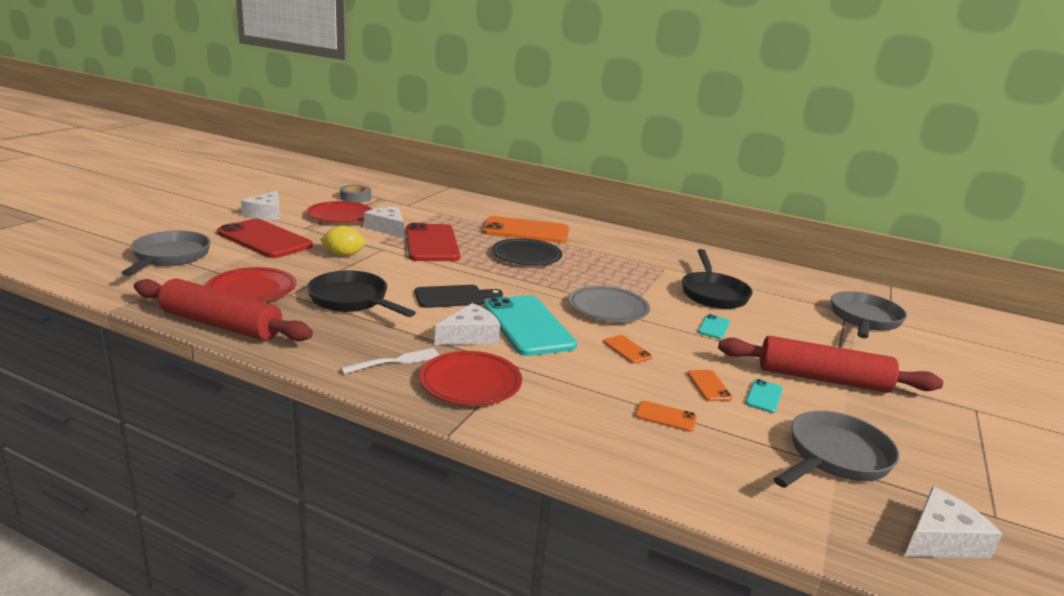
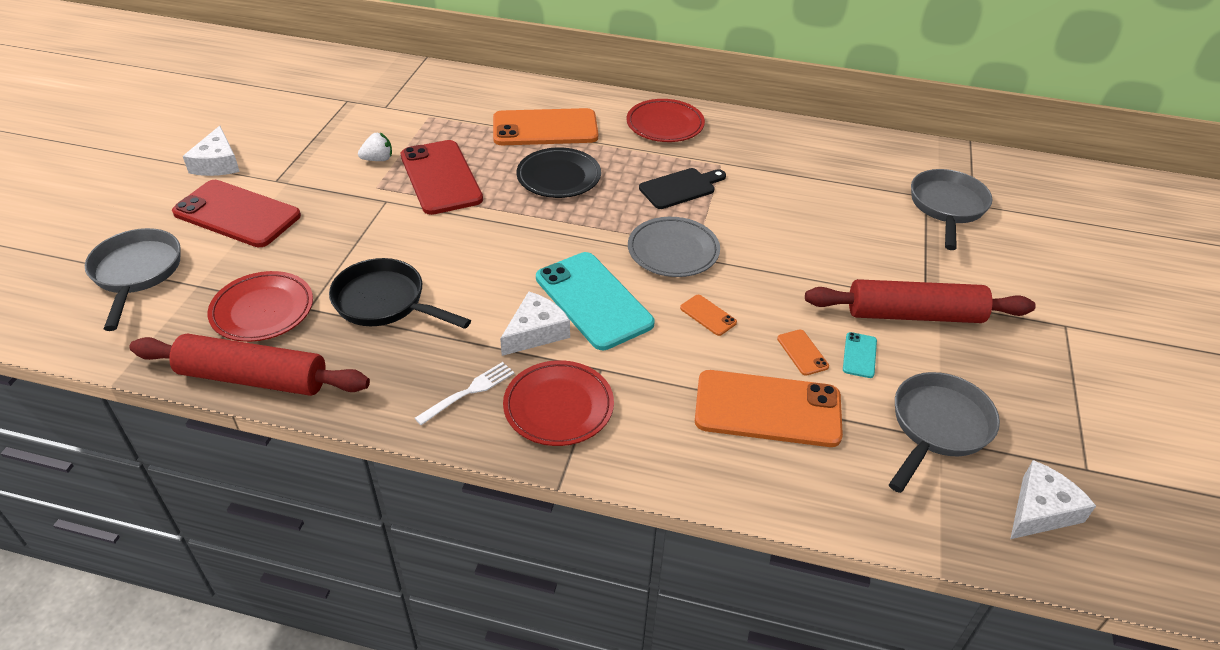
camera: 10 degrees left, 20 degrees up
(340, 216) = (311, 148): red plate -> red plate (665, 125)
(343, 255) = (344, 223): yellow lemon -> none
(355, 198) = (316, 105): grey tape -> none
(387, 228) = (378, 159): white cheese -> white strawberry
(453, 297) = (497, 270): black cutting board -> black cutting board (680, 188)
(665, 417) = (767, 409): orange phone -> orange phone, size x2.37
(713, 294) = (781, 199): black pan -> none
(714, 327) = (792, 257): turquoise phone -> none

